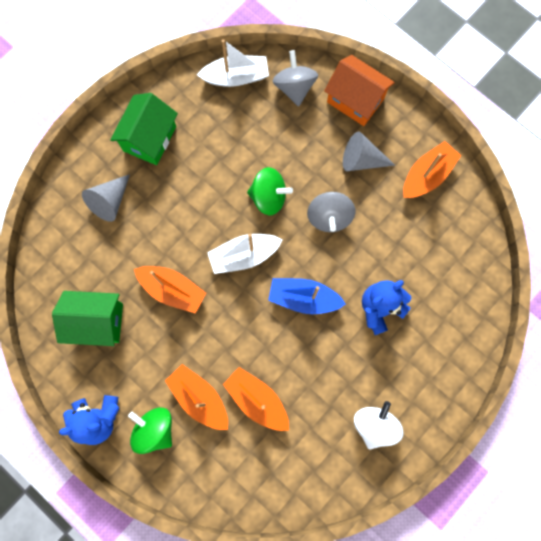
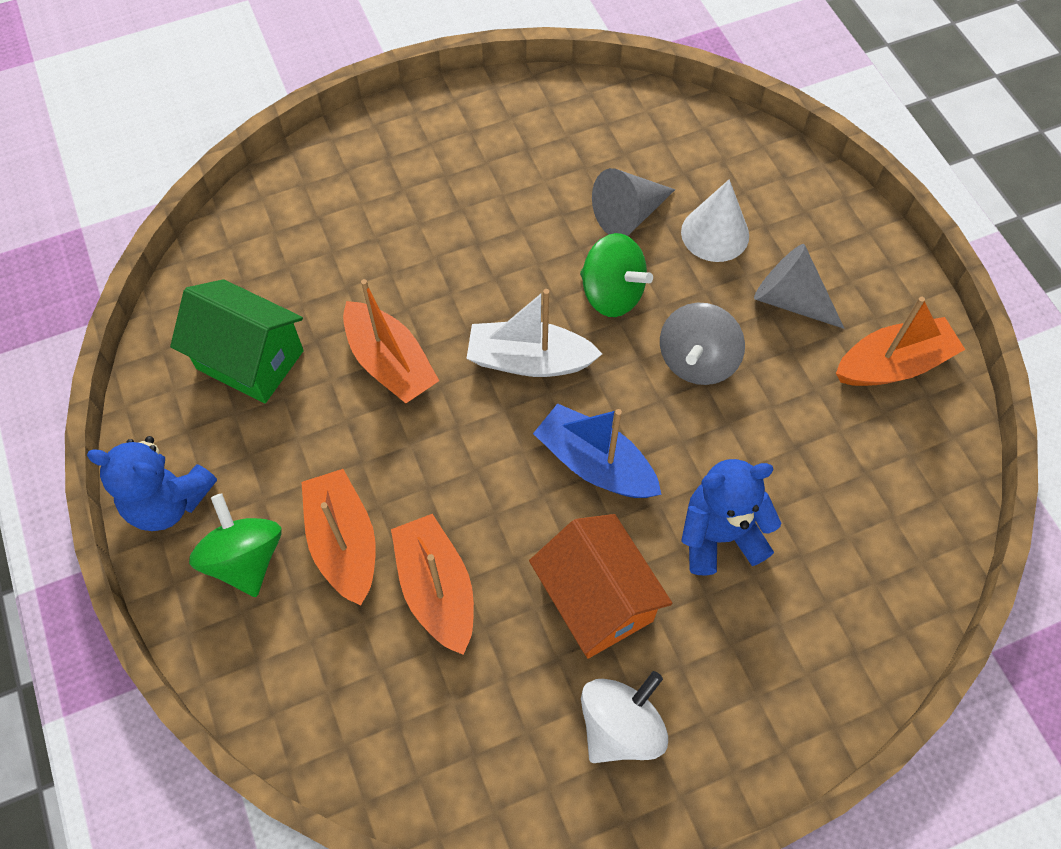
camera: 25 degrees right, 15 degrees down
(110, 201) = (365, 205): grey cone -> grey cone (628, 214)
(149, 138) = (470, 147): green house -> none
(236, 77) = (643, 116): white boat -> none
(294, 87) = (727, 161): grey spinning top -> none
(306, 136) = (715, 233): none -> white cone
(355, 100) = (818, 213): orange house -> orange house (596, 600)

